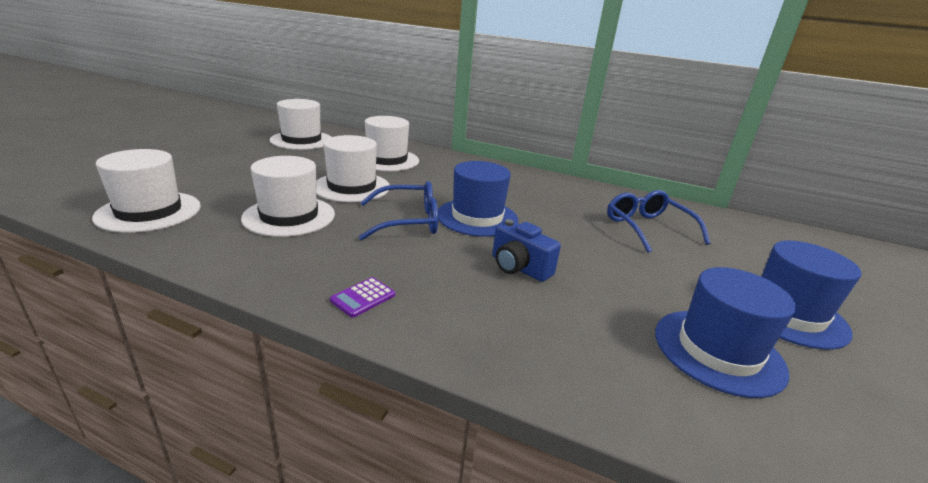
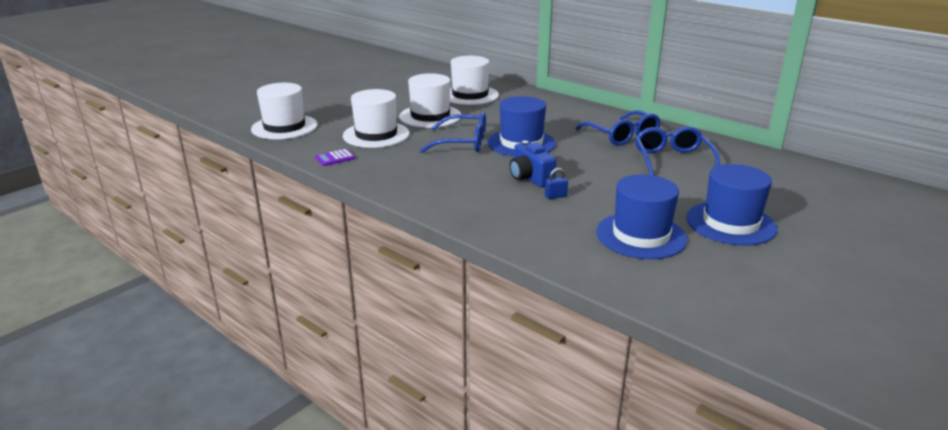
camera: 20 degrees right, 0 degrees up
(301, 140) = (403, 76): white hat -> none
(363, 297) = (408, 185): purple calculator -> purple calculator (335, 158)
(568, 294) = (555, 196): none -> blue padlock
(575, 202) = (622, 136): none -> blue glasses

